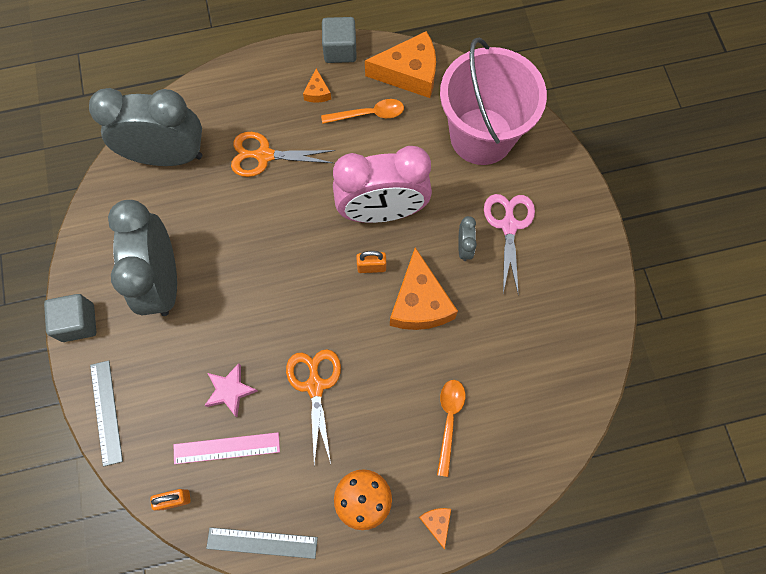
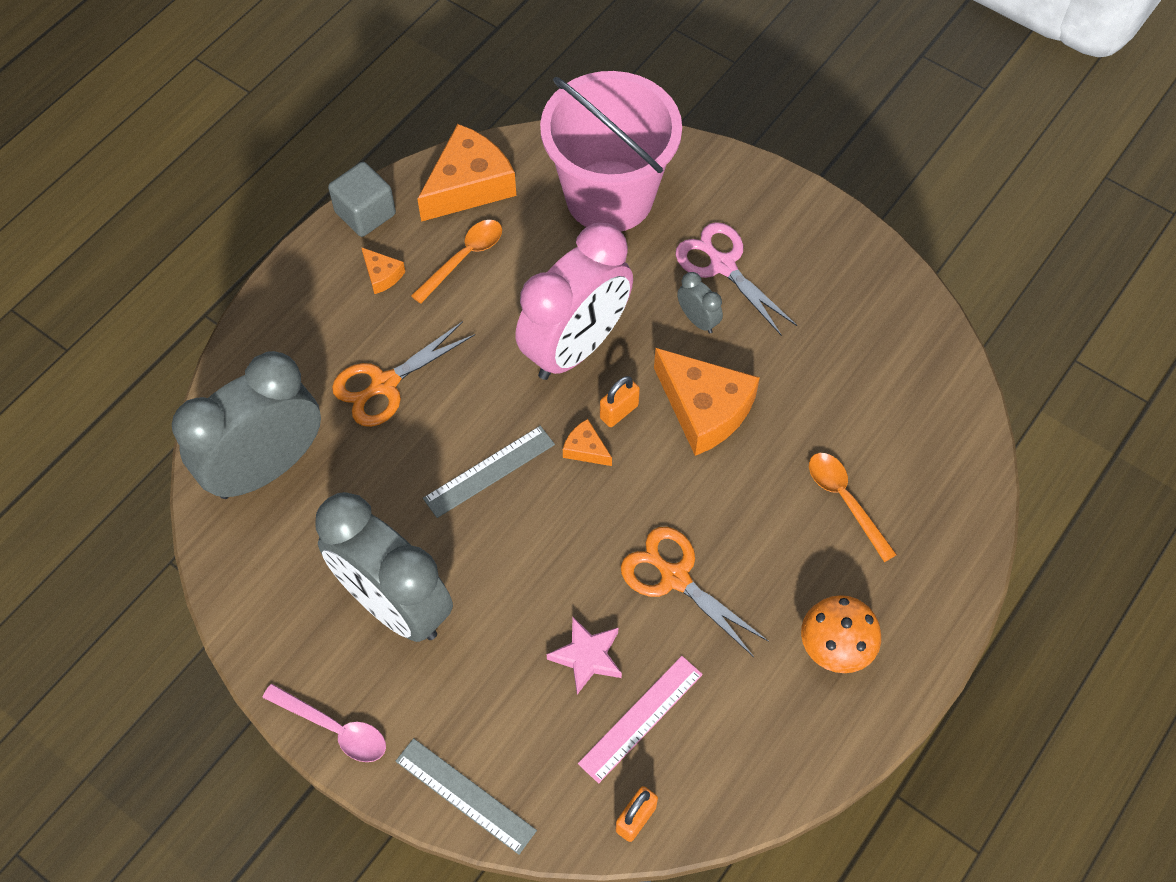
camera: 40 degrees left, 10 degrees down
(78, 322) = (334, 728): grey cube -> pink spoon
(262, 542) = (772, 780): grey ruler -> grey ruler (489, 471)
(436, 523) = (928, 609): orange cheese -> orange cheese (585, 449)

